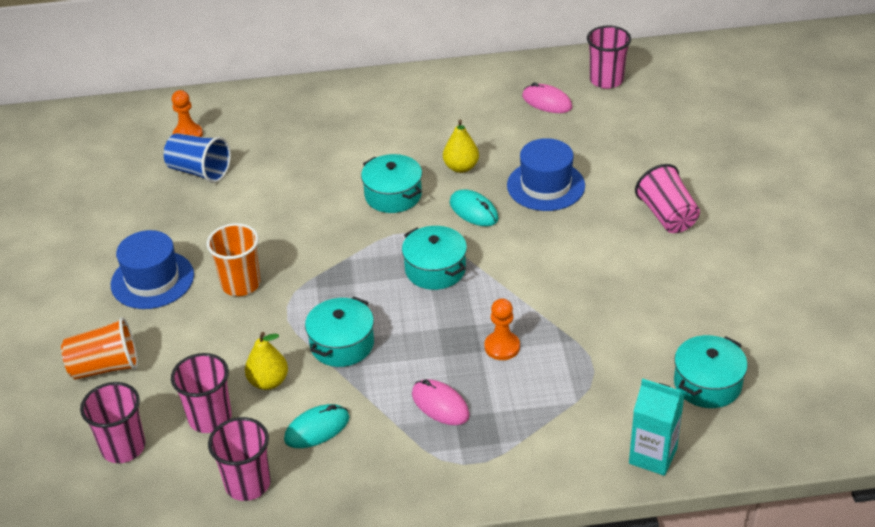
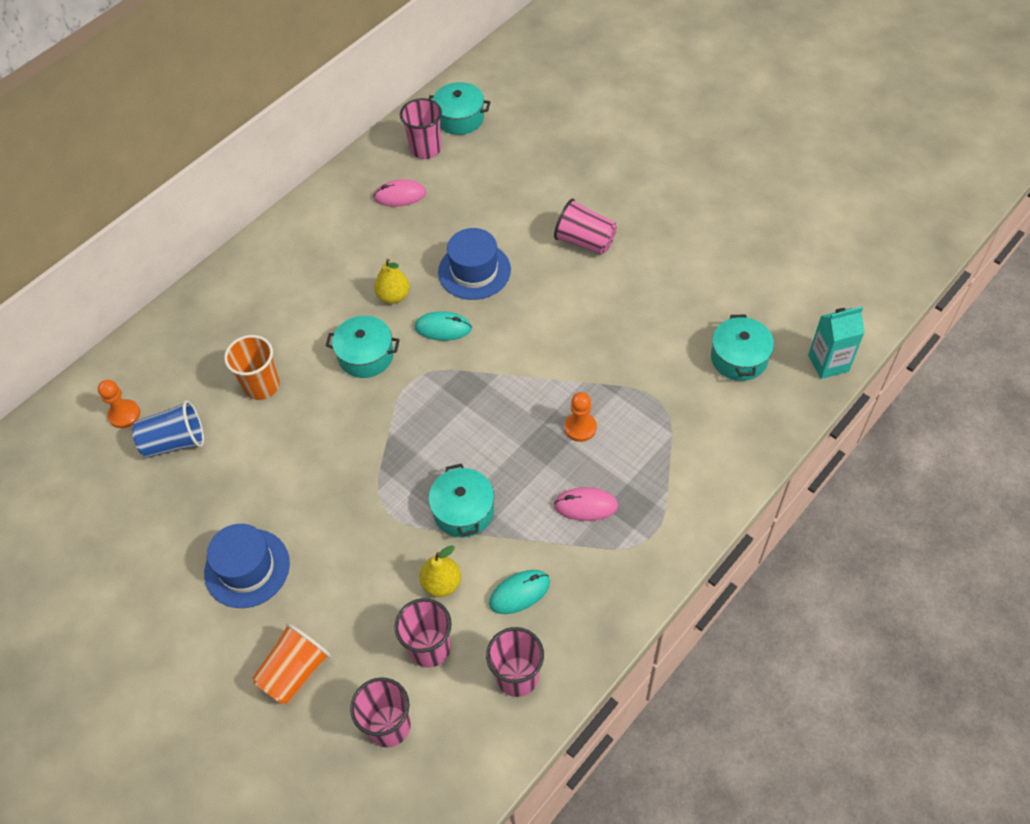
camera: 40 degrees left, 15 degrees up
(241, 284) = (327, 518): orange cup -> orange cup (261, 385)
(317, 429) = (519, 593): turquoise mouse -> turquoise mouse turned 45 degrees clockwise
(435, 269) = (466, 398): turquoise pot -> turquoise pot (460, 118)
(652, 456) = (759, 438): turquoise carton -> turquoise carton (828, 363)

